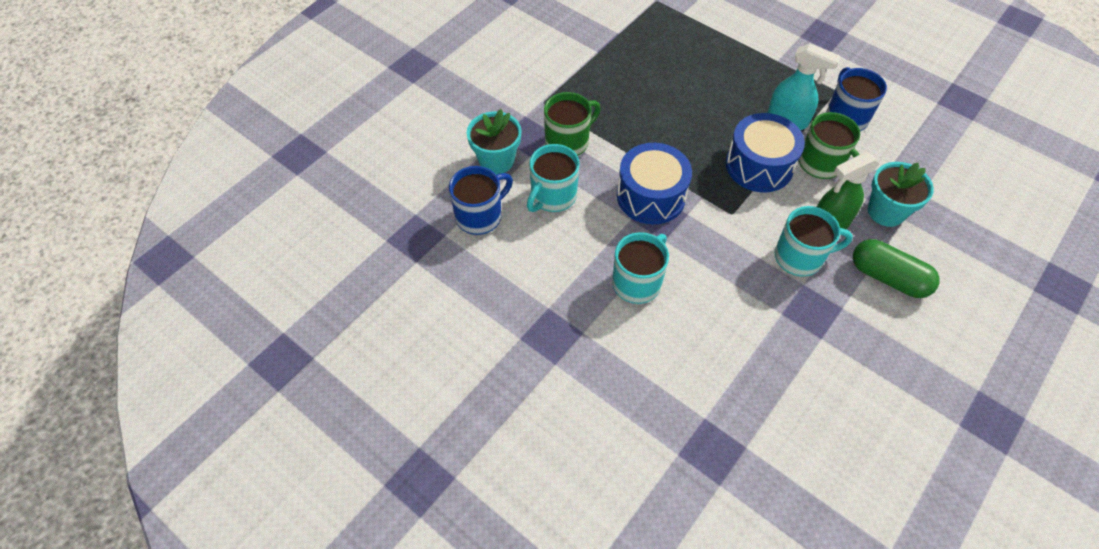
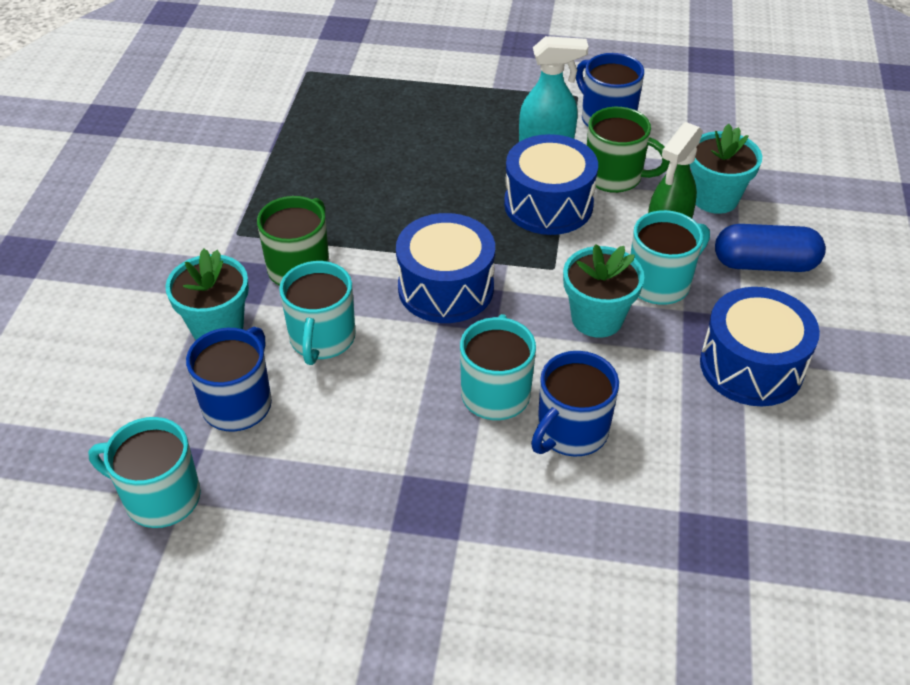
camera: 30 degrees left, 10 degrees down
(405, 253) = (160, 497): none -> turquoise mug
(669, 331) = (571, 431): none -> blue mug
(738, 262) = (597, 318): none -> turquoise flower pot
(824, 346) = (751, 366): none -> blue drum
(888, 277) = (764, 264): green capsule -> blue capsule

